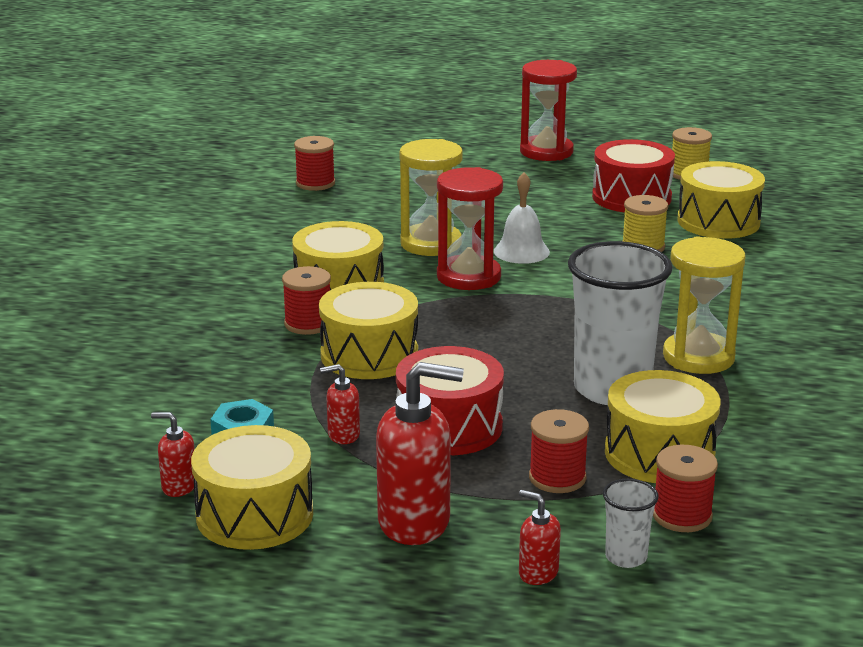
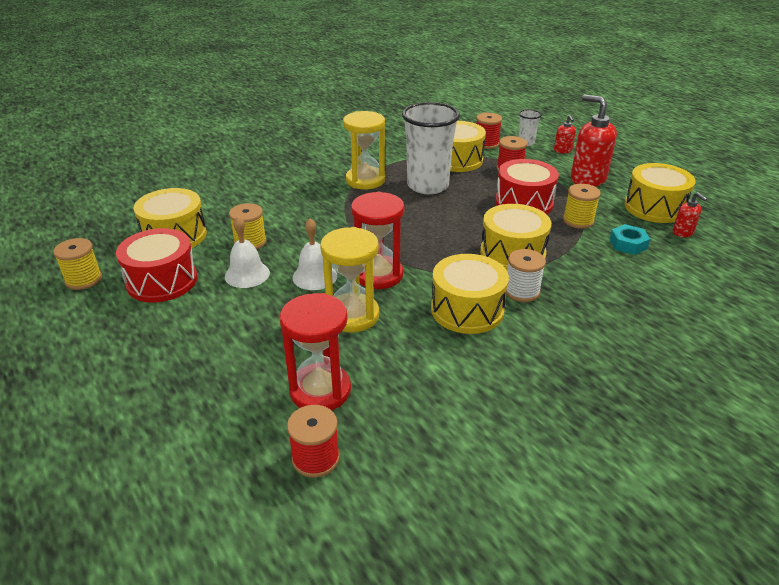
camera: 135 degrees left, 10 degrees up
(308, 324) = (522, 291): red spool -> white spool
(343, 435) = (578, 221): red soap dispenser -> yellow spool
(546, 152) = (84, 369): red hourglass -> red hourglass (320, 390)
(580, 228) = (247, 274): none -> white bell

